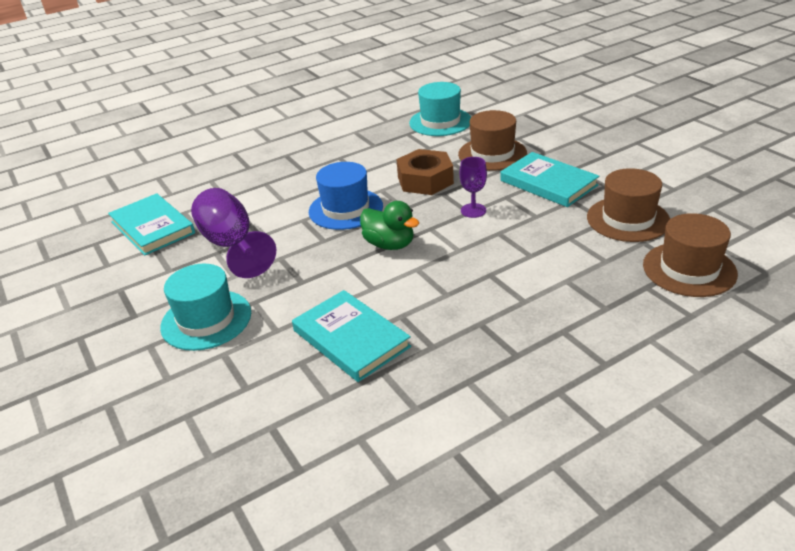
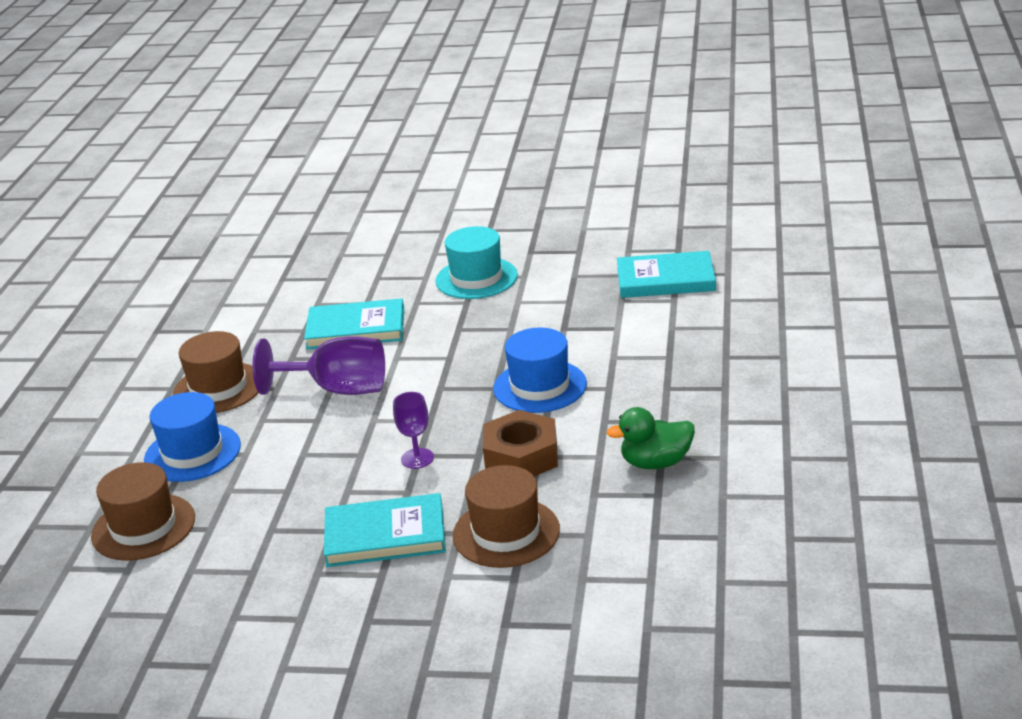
camera: 130 degrees right, 5 degrees down
(232, 245) = (569, 311): purple goblet -> purple goblet (338, 389)
(389, 244) = (441, 388): green duck -> green duck (656, 463)
(440, 122) = (654, 537): turquoise hat -> none
(603, 306) = (192, 453): none -> blue hat
(628, 219) = (249, 544): brown hat -> brown hat (218, 388)

